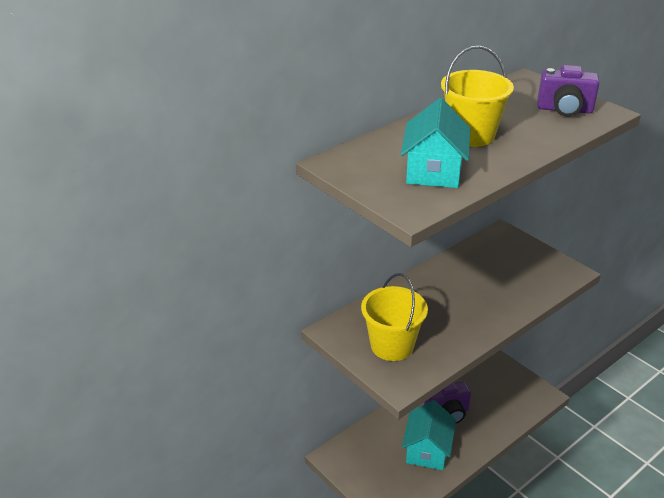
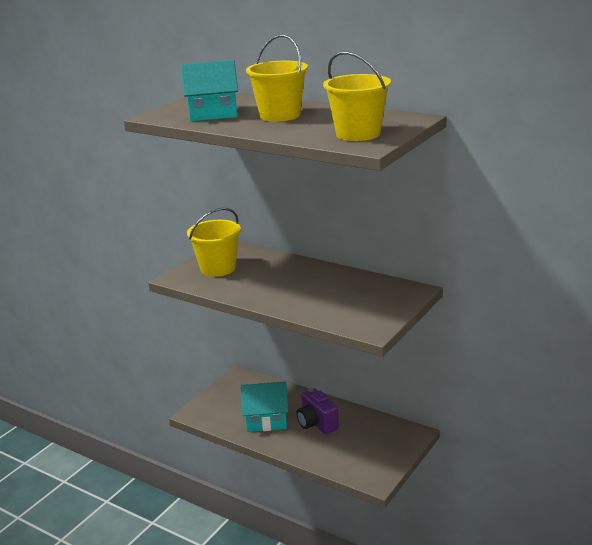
camera: 75 degrees right, 10 degrees down
(564, 110) = (358, 134): purple camera -> yellow bucket

